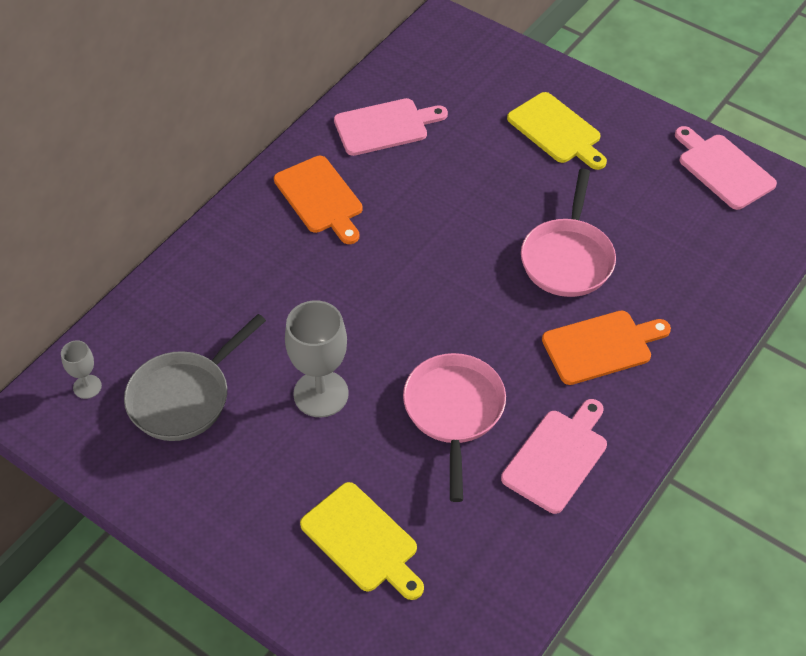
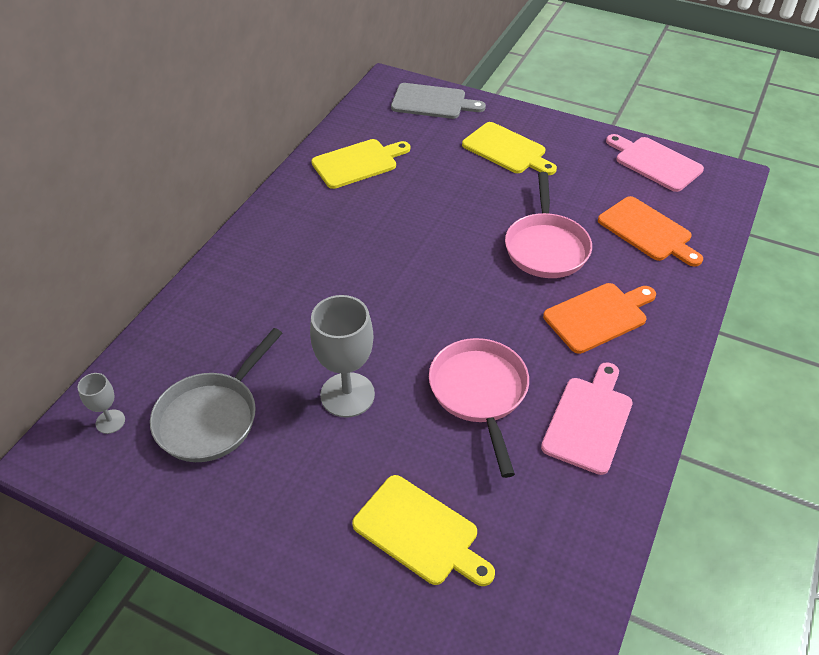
camera: 10 degrees left, 5 degrees down
(320, 198) = (312, 225): orange cutting board -> orange cutting board (647, 231)
(385, 126) = (358, 163): pink cutting board -> yellow cutting board
(487, 56) = (432, 102): none -> grey cutting board

